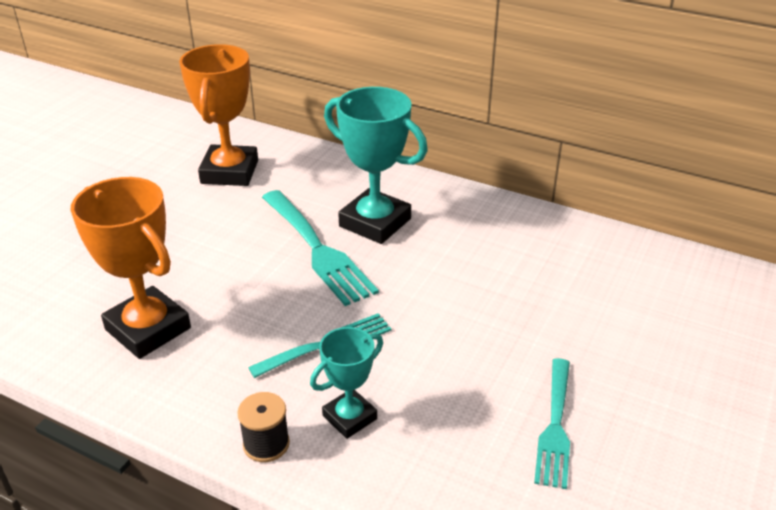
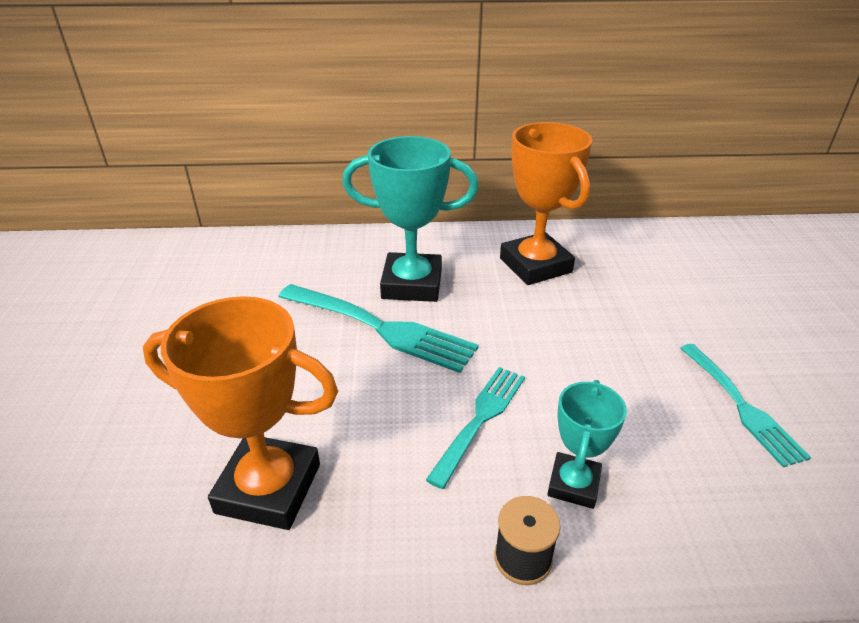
camera: 30 degrees left, 0 degrees up
(230, 172) = (218, 283): orange trophy -> orange trophy (535, 265)

